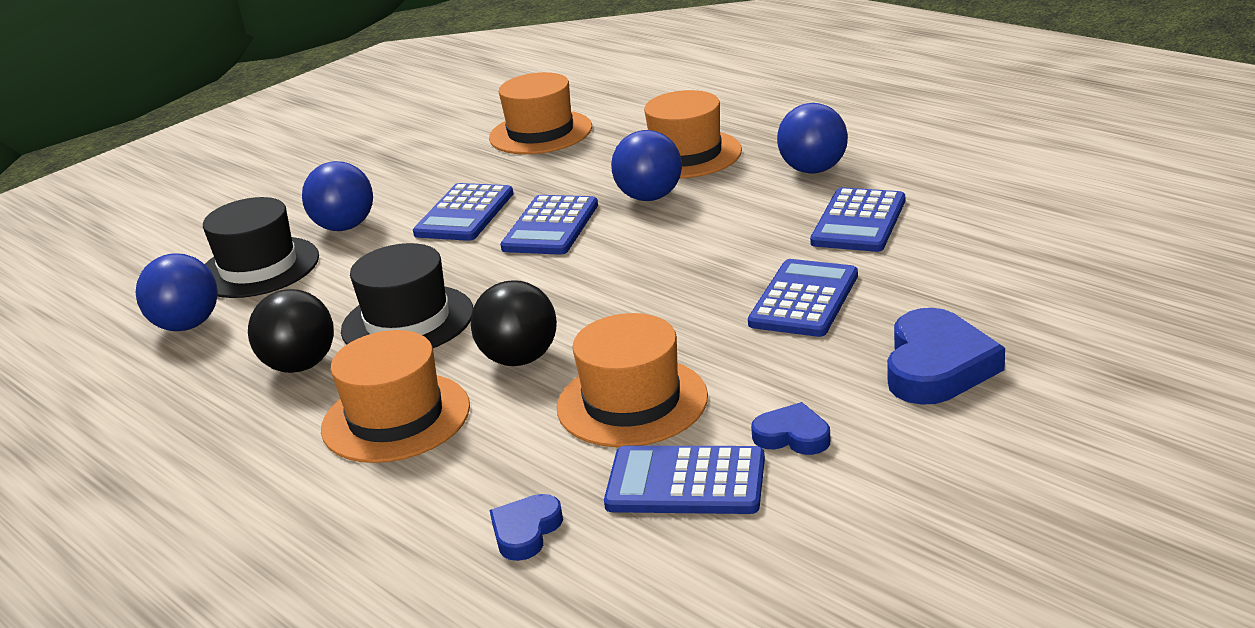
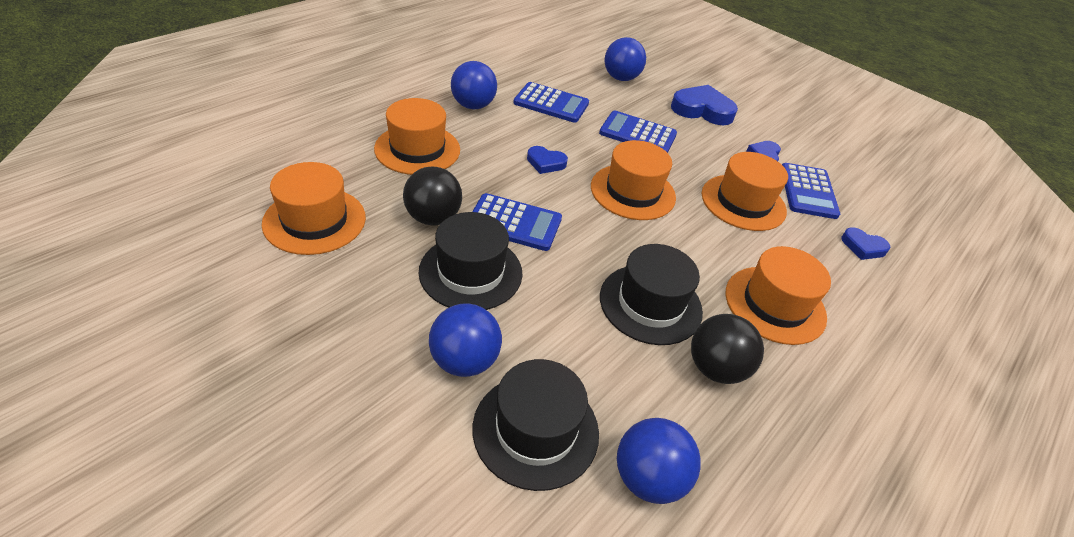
camera: 100 degrees left, 15 degrees up
(464, 214) = (471, 272): blue calculator -> black hat
(520, 359) = (701, 245): black ball -> black ball (433, 218)
(635, 301) = (633, 192): none -> orange hat
(650, 197) = (483, 172): blue ball -> blue ball (621, 78)
(687, 233) = (545, 163): none -> blue heart

